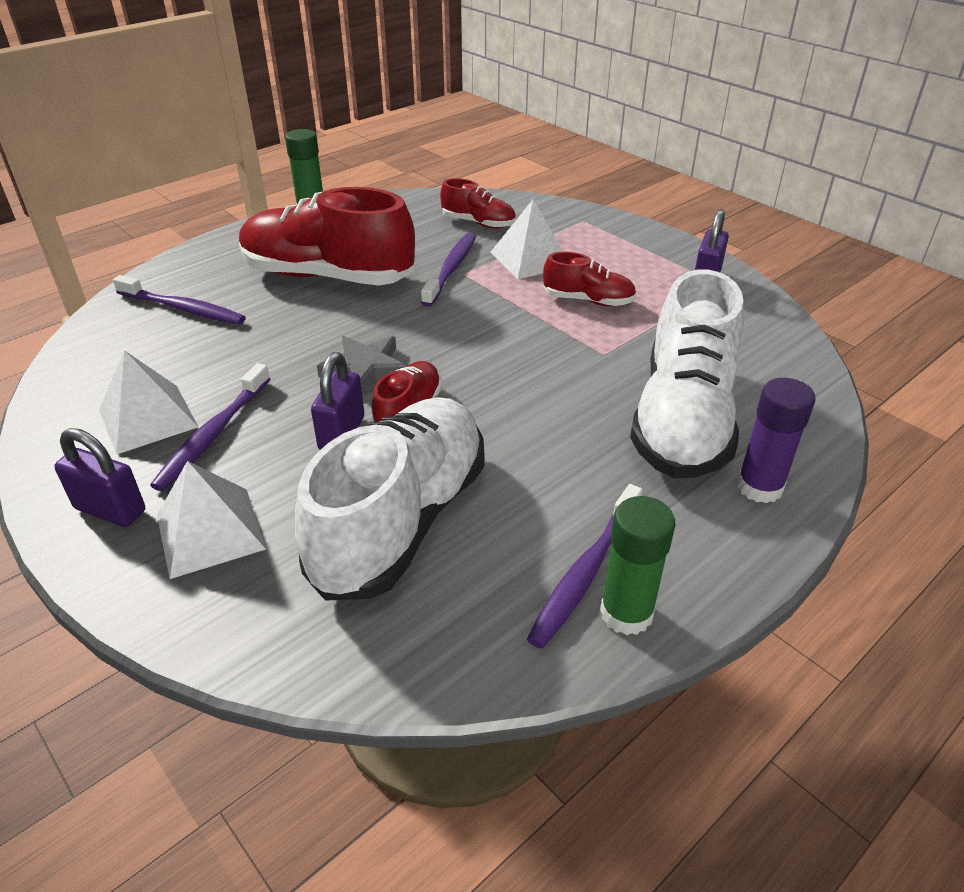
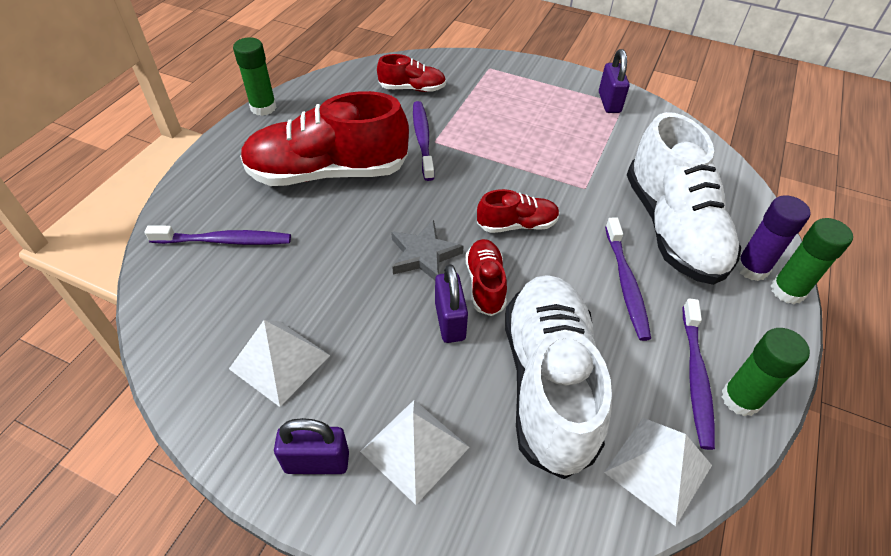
camera: 25 degrees left, 10 degrees up
(213, 434) = (348, 358): purple toothbrush -> purple toothbrush (626, 284)
(530, 259) = (475, 114): white pyramid -> white pyramid (658, 468)
(588, 300) = (543, 142): red shoe -> red shoe (517, 225)
(792, 524) = (787, 291): none -> green glue stick

